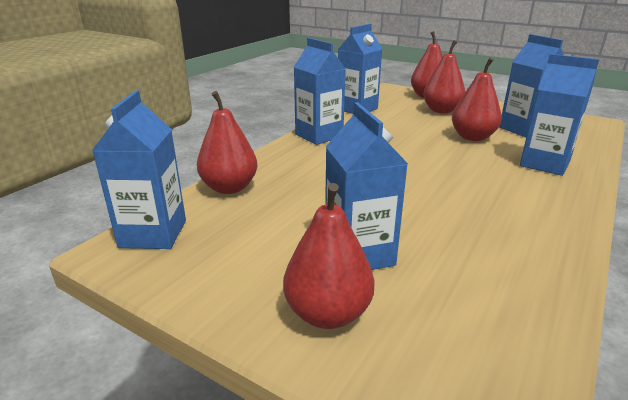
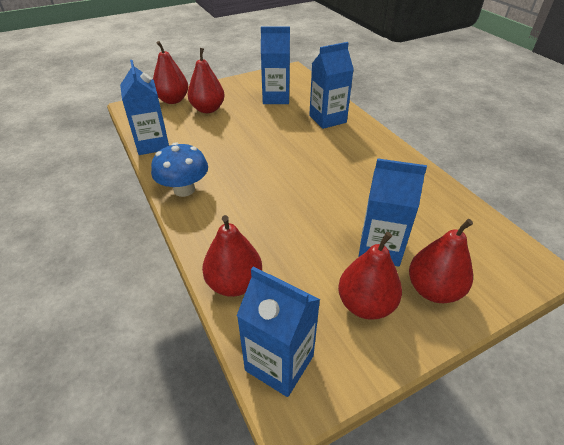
camera: 60 degrees left, 15 degrees up
(319, 136) = (184, 189): blue carton -> blue mushroom
(472, 137) = (266, 122): red pear -> red pear (365, 304)

